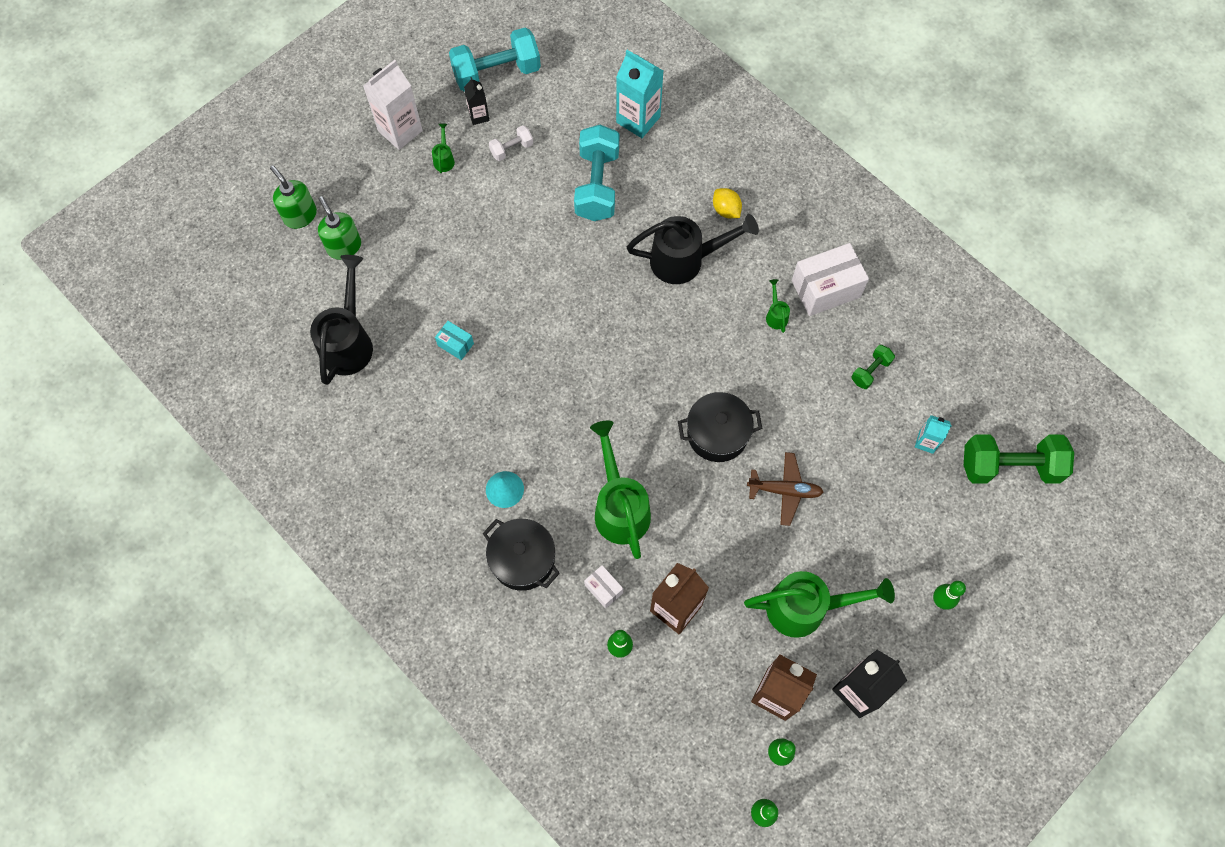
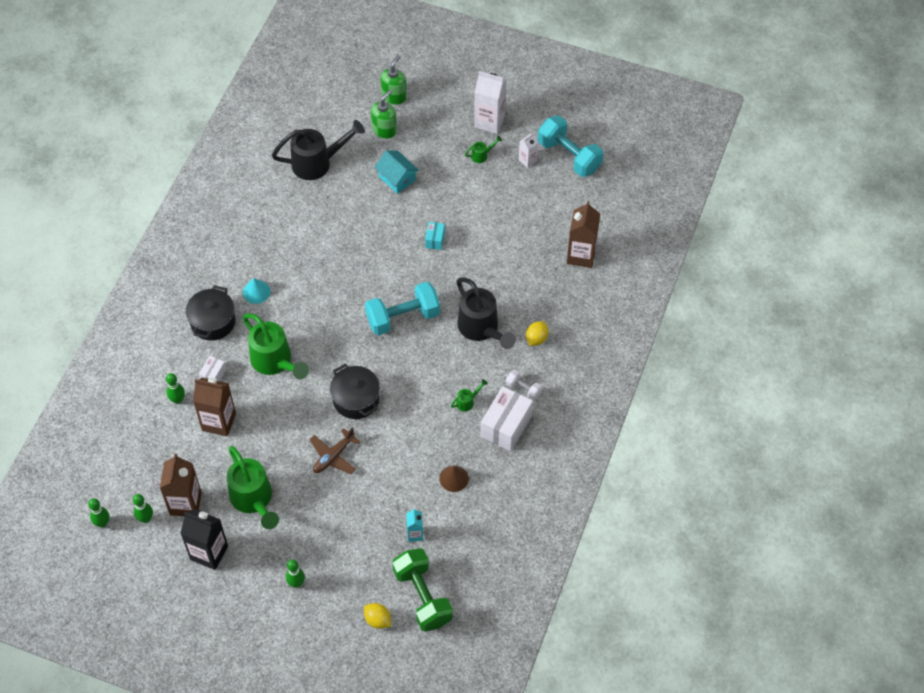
camera: 65 degrees right, 10 degrees down
(424, 262) = (397, 178): none -> turquoise house
(455, 344) = (345, 221): turquoise box -> turquoise box (435, 240)
(479, 116) = (527, 160): black carton -> white carton
(511, 149) = (512, 190): white dumbbell -> white dumbbell (523, 389)
(597, 185) = (512, 252): turquoise dumbbell -> turquoise dumbbell (403, 317)
(620, 507) = (275, 362): green watering can -> green watering can turned 90 degrees clockwise
(638, 119) = (581, 255): turquoise carton -> brown carton
(784, 490) = (333, 456): brown plane -> brown plane turned 60 degrees clockwise
(825, 289) = (506, 426): white box -> white box turned 75 degrees clockwise
(870, 371) = (454, 478): green dumbbell -> brown cone
(1022, 527) = (378, 620): none -> yellow lemon

